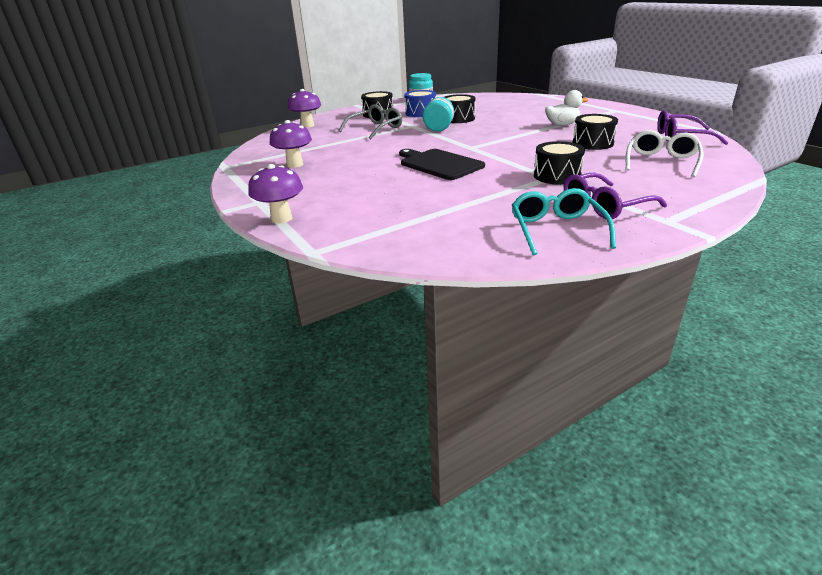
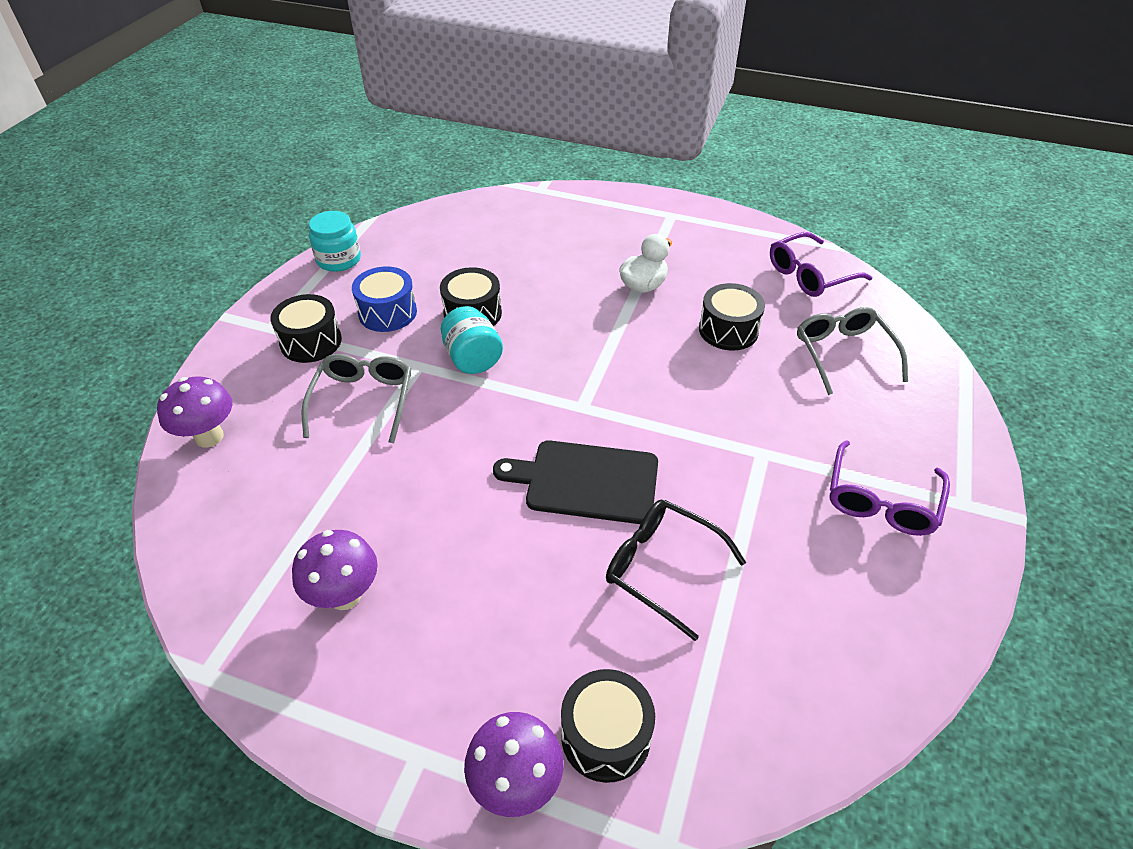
camera: 40 degrees left, 15 degrees up
(437, 192) = (662, 568): none -> black glasses
(557, 176) = (766, 445): black drum -> black drum (605, 736)
(557, 230) = (886, 591): turquoise glasses -> none
(661, 162) = (843, 354): white glasses -> grey glasses

